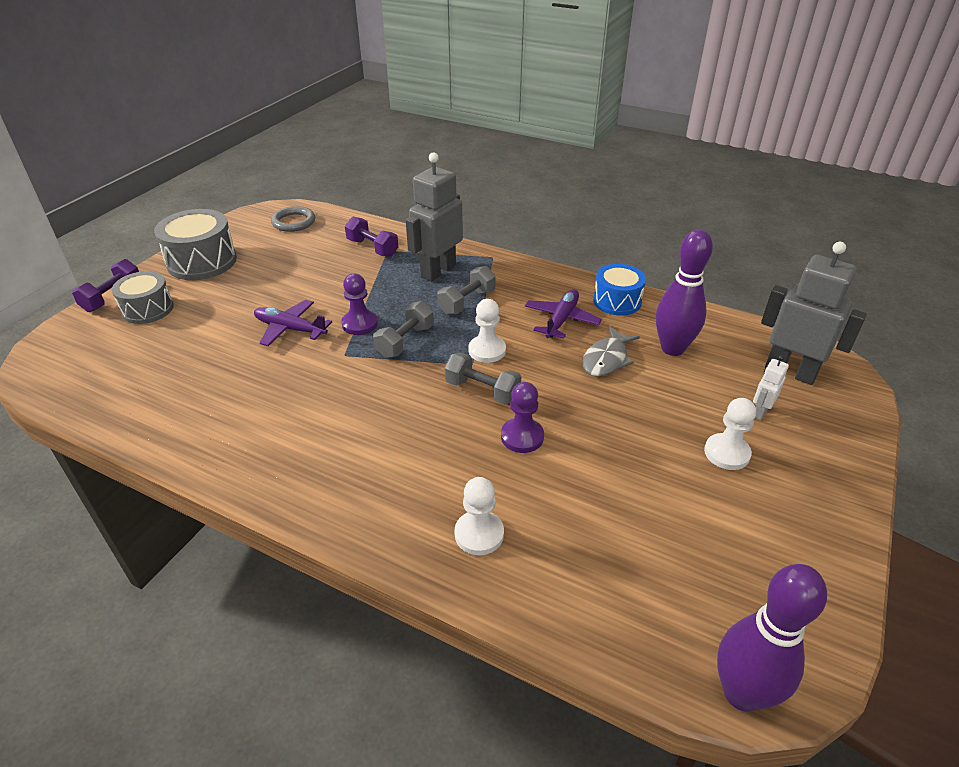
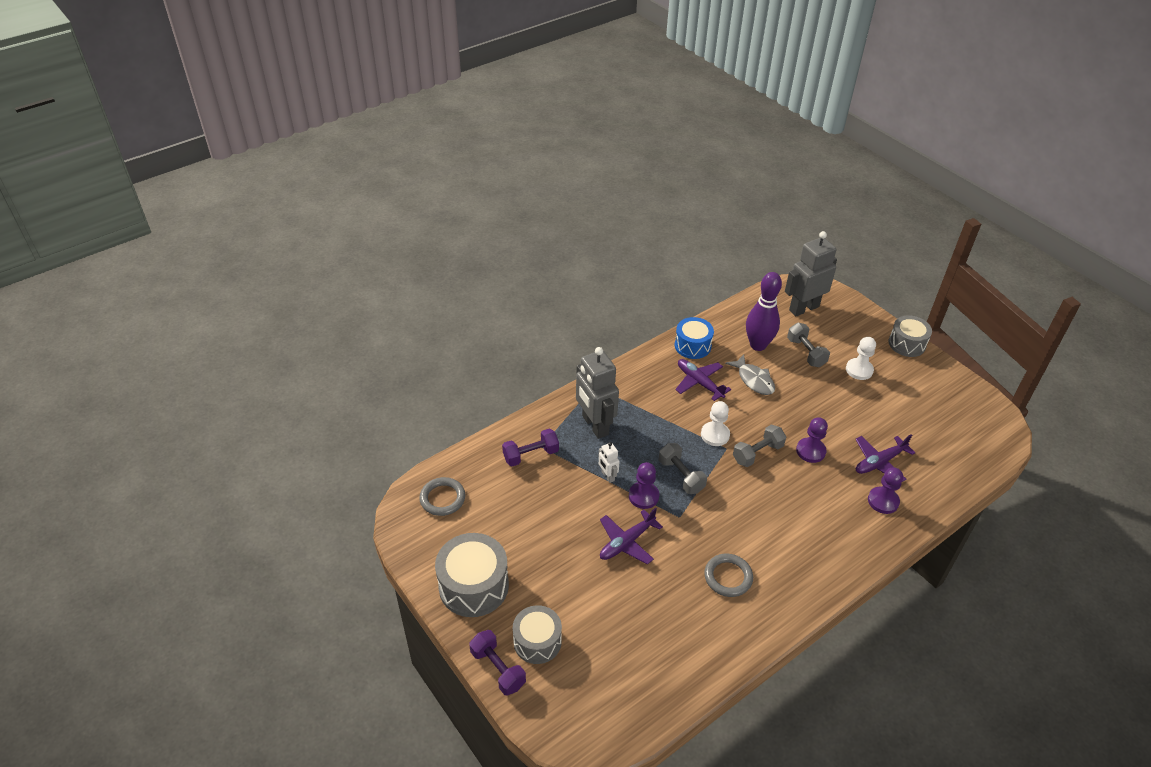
camera: 65 degrees left, 5 degrees up
(272, 411) = (728, 577): none -> grey ring
(467, 302) = (649, 424): grey dumbbell -> grey dumbbell (806, 352)
(479, 534) = (883, 501): white pawn -> purple pawn
(554, 514) = (879, 462): none -> purple plane
(741, 693) = (1005, 443): purple bowling pin -> none
(760, 411) = (832, 339): white robot -> white robot (607, 476)
(847, 498) = (907, 344): none -> grey drum

